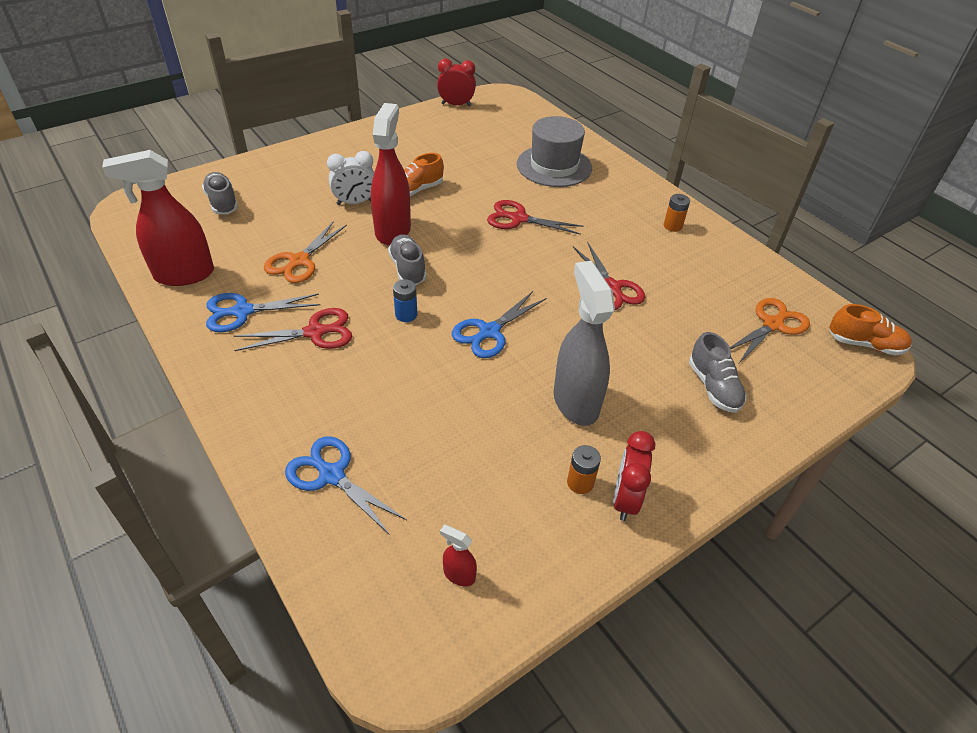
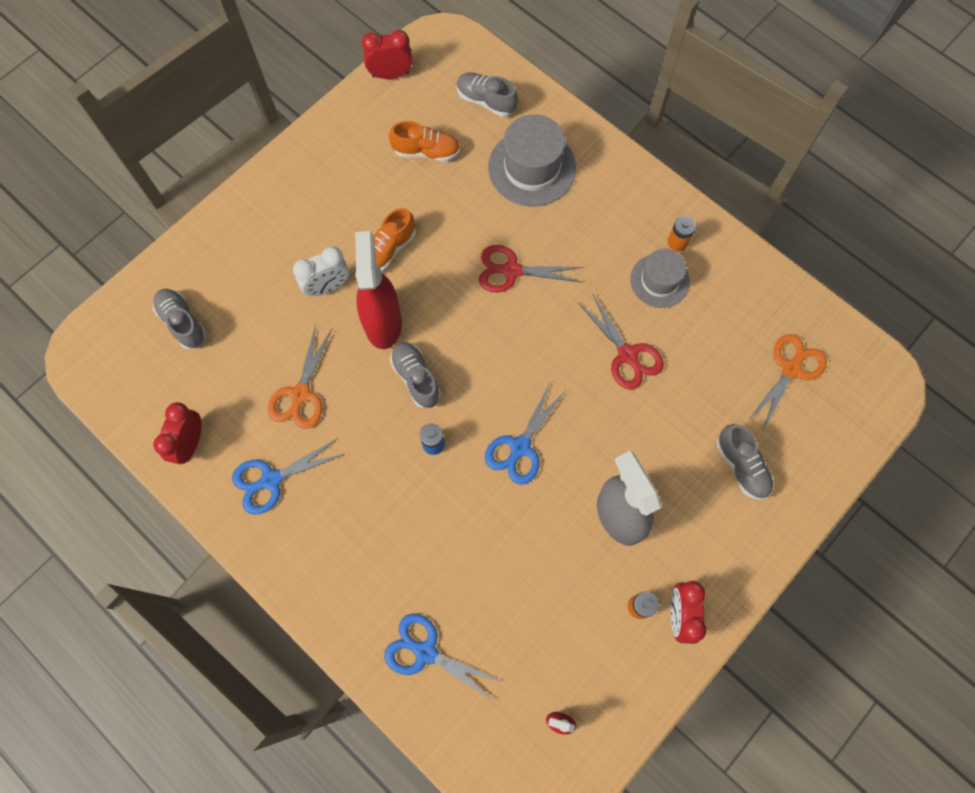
camera: 10 degrees left, 25 degrees up
(184, 275) = (190, 443): red spray bottle -> red clock
(315, 332) = (353, 489): red scissors -> none
(527, 128) = (486, 101): none -> grey shoe
(651, 246) = (659, 281): none -> grey hat
(864, 344) = (879, 375): orange shoe -> orange shoe (426, 151)

